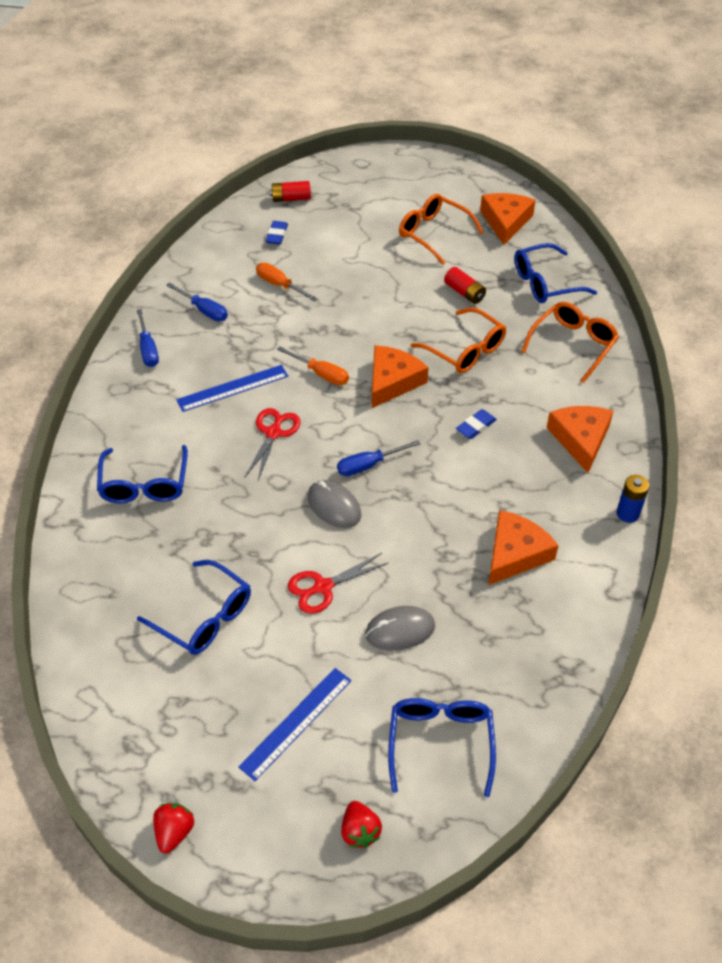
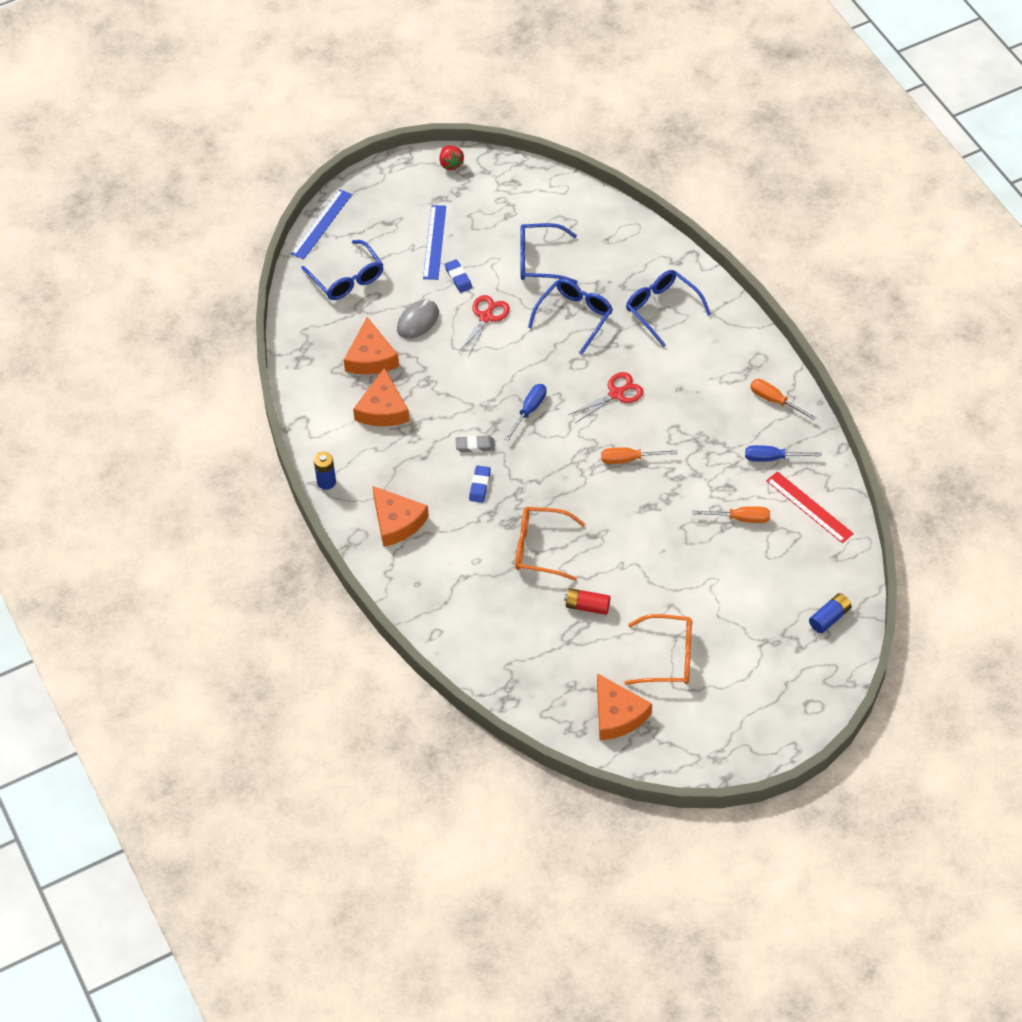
camera: 145 degrees right, 5 degrees up
(148, 349) = (774, 401): blue screwdriver -> orange screwdriver
(219, 265) = (809, 507): none -> red ruler
(232, 388) = (680, 409): blue ruler -> blue ruler (321, 224)
(273, 433) = (616, 394): red scissors -> red scissors turned 105 degrees counterclockwise
(277, 235) = (797, 568): blue eraser -> blue eraser (458, 278)
(291, 198) = (829, 618): red battery -> blue battery
(334, 506) = (526, 369): grey mouse -> none
(360, 831) = (357, 217): red strawberry -> none
(392, 381) = (571, 486): orange cheese -> orange cheese (371, 357)
(450, 463) = (475, 446): none -> grey eraser
(545, 283) = (528, 660): blue glasses -> blue glasses (574, 317)
(573, 345) = (460, 607): orange glasses -> none

